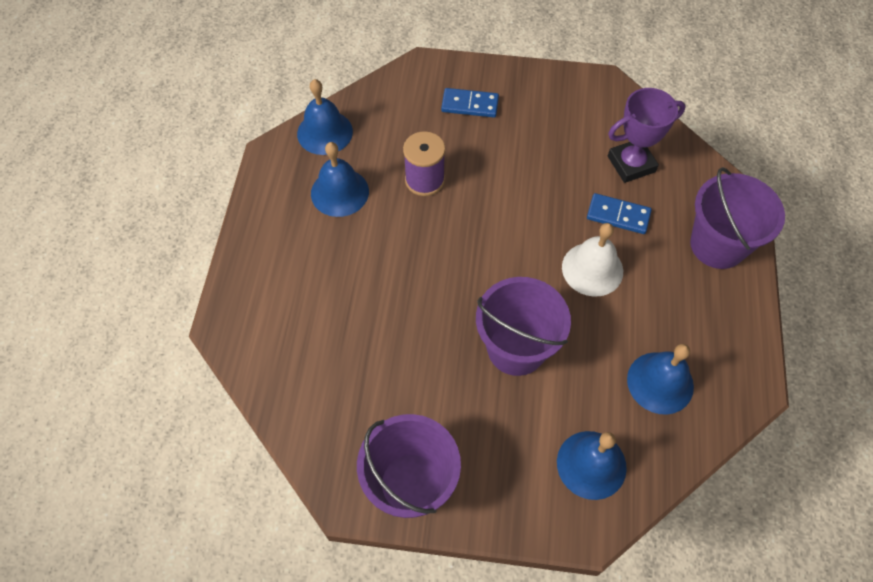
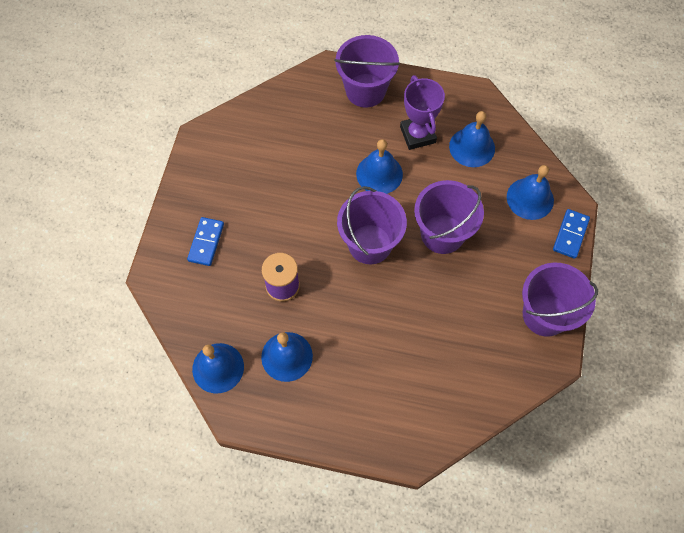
camera: 85 degrees left, 5 degrees up
(489, 264) = (370, 244): none -> purple bucket
(592, 269) = (379, 174): white bell -> blue bell
(618, 215) = (333, 149): blue domino -> blue domino (570, 234)
(631, 164) = (286, 131): purple trophy -> purple trophy (417, 135)

